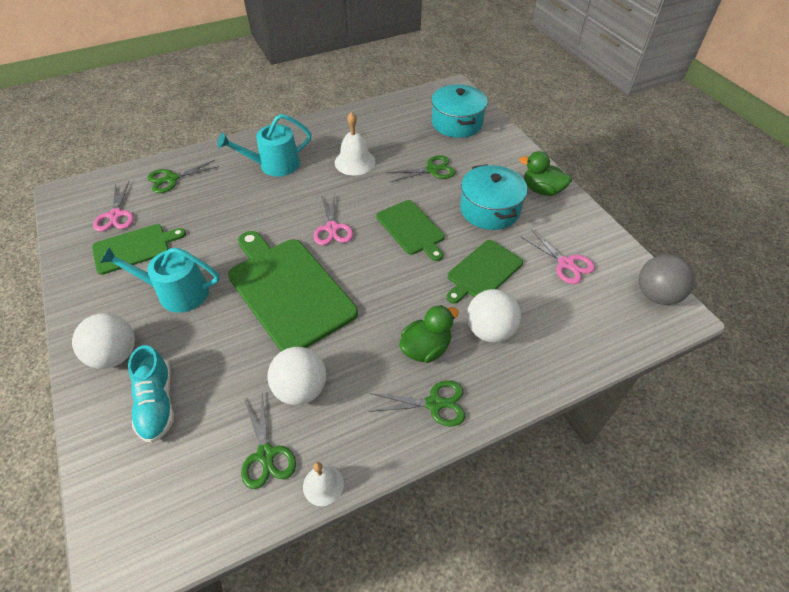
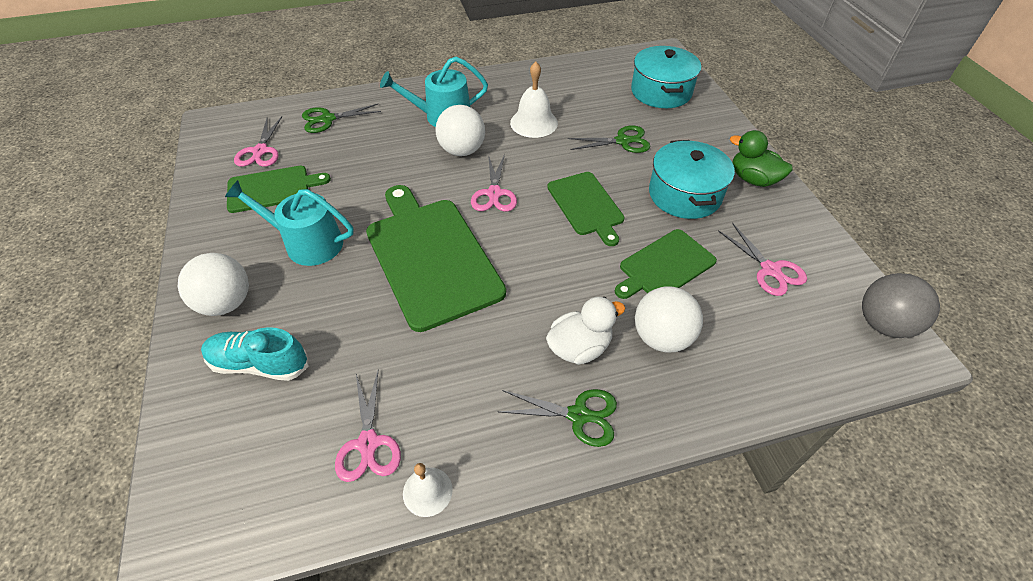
camera: 10 degrees right, 0 degrees up
(157, 403) = (259, 364): turquoise shoe -> turquoise shoe turned 105 degrees clockwise
(266, 455) = (368, 443): green scissors -> pink scissors
(301, 389) = (423, 373): white ball -> white ball (462, 150)
(426, 348) = (579, 347): green duck -> white duck

